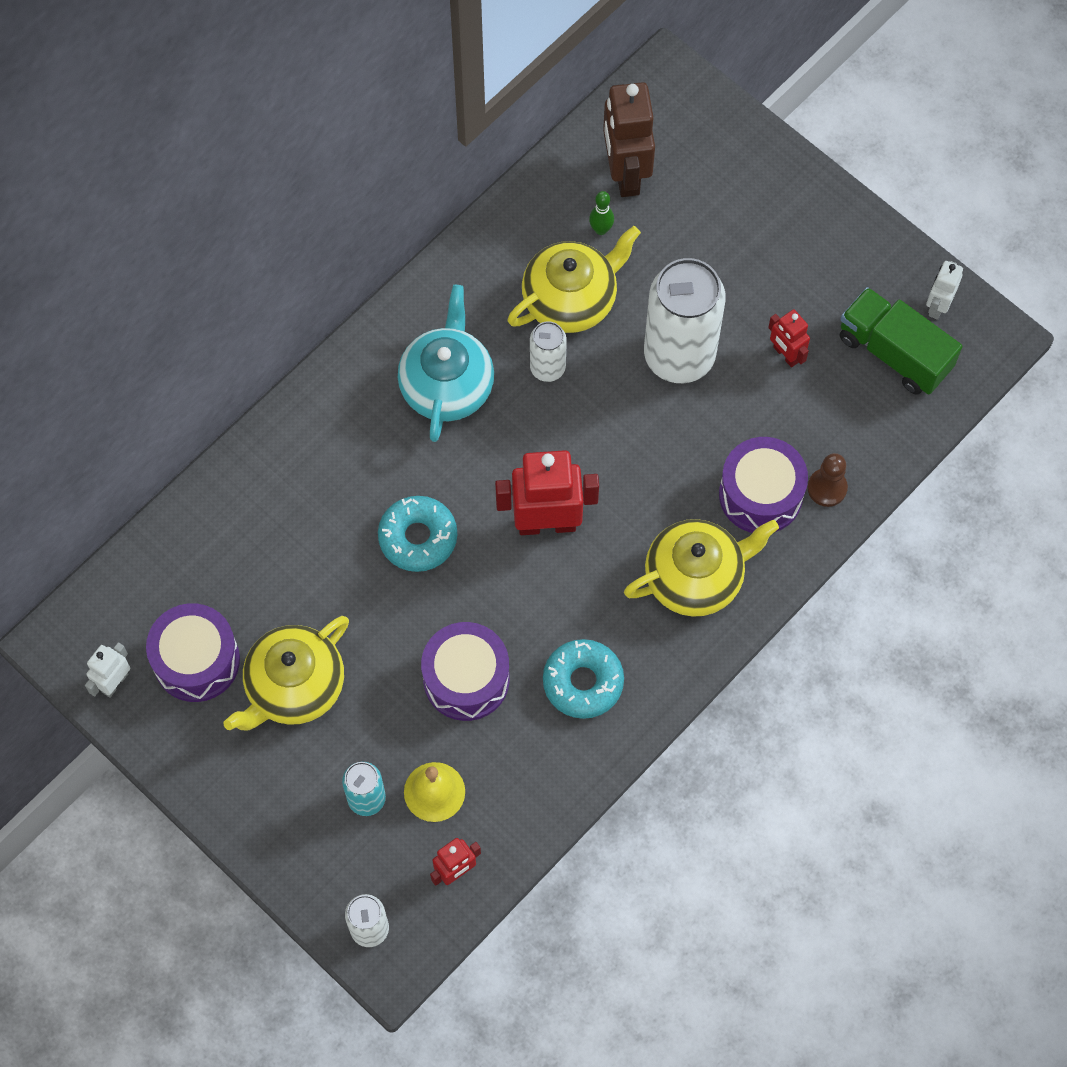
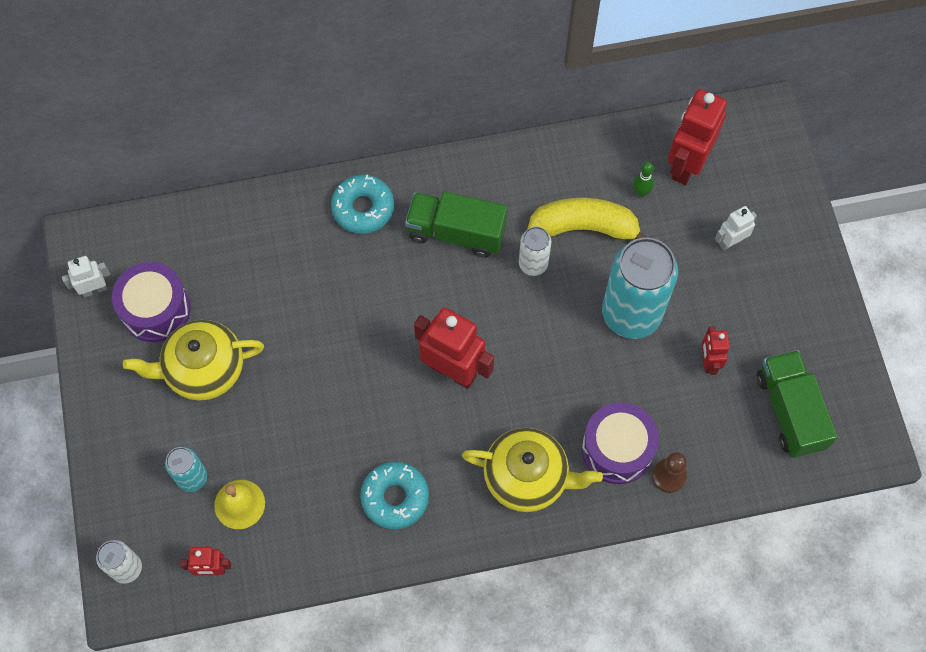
camera: 35 degrees right, 0 degrees up
(418, 538) = (359, 323): turquoise donut -> turquoise donut (363, 208)
(447, 385) = (456, 232): turquoise teapot -> green truck
(466, 679) = (318, 441): purple drum -> none
(571, 299) = (584, 227): yellow teapot -> yellow banana
(625, 173) = (686, 164): brown robot -> red robot
(679, 356) = (631, 314): white can -> turquoise can
(937, 306) = (847, 398): white robot -> white robot (730, 242)

